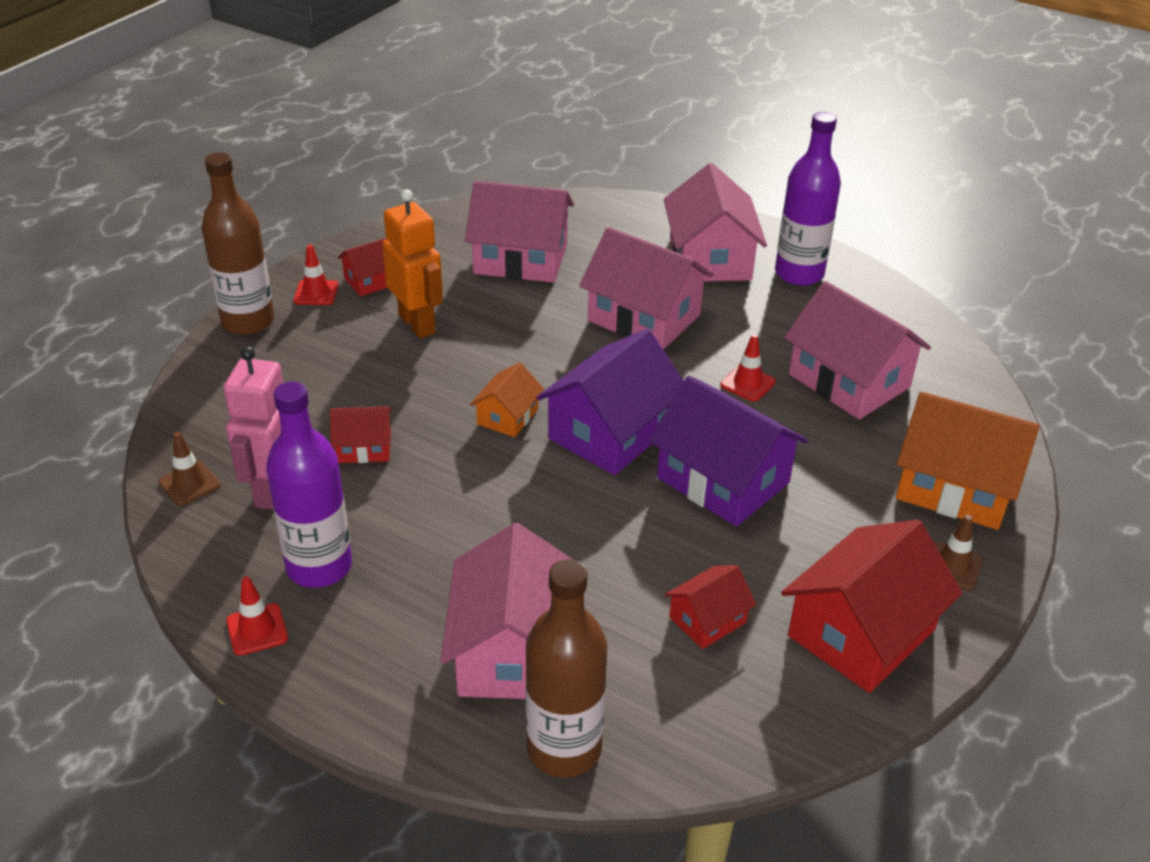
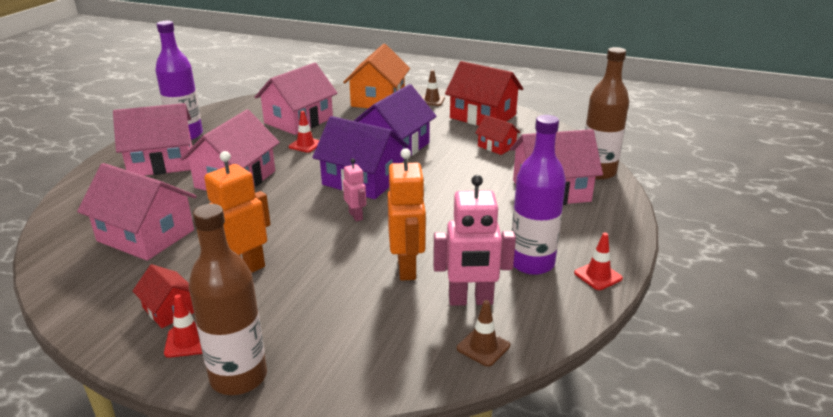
camera: 100 degrees left, 10 degrees down
(364, 447) = (407, 268): red house -> orange robot
(507, 416) = (356, 216): orange house -> pink robot
(520, 259) = (146, 235): pink house -> pink house turned 60 degrees counterclockwise

